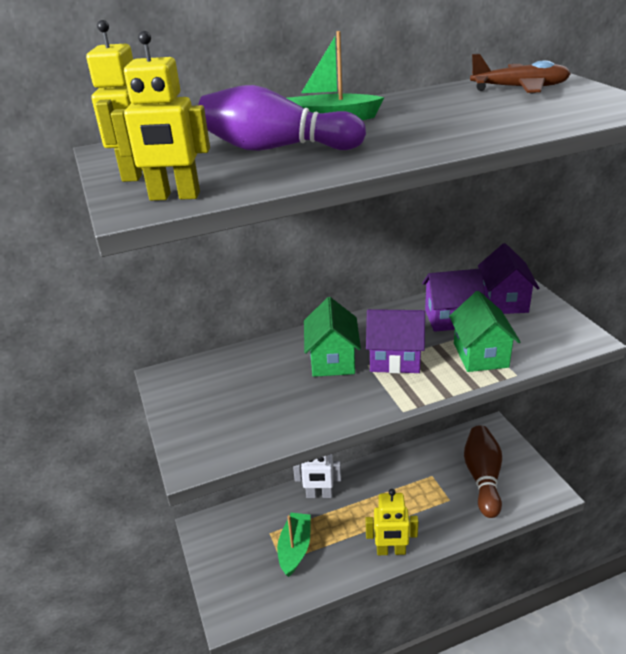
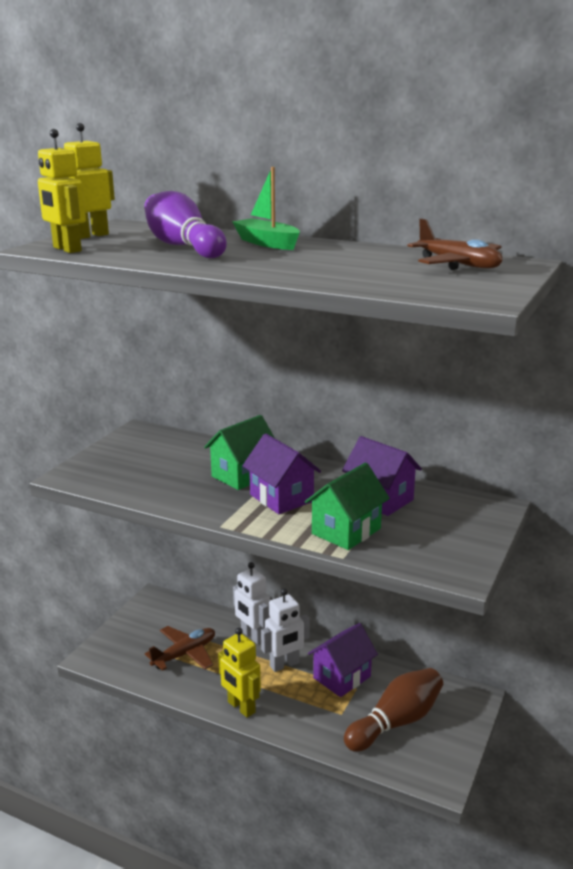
camera: 45 degrees right, 10 degrees down
(295, 548) = (184, 654): green boat -> brown plane
(370, 497) = (284, 665): none -> white robot
(504, 301) = (452, 513): purple house -> purple house (342, 677)

